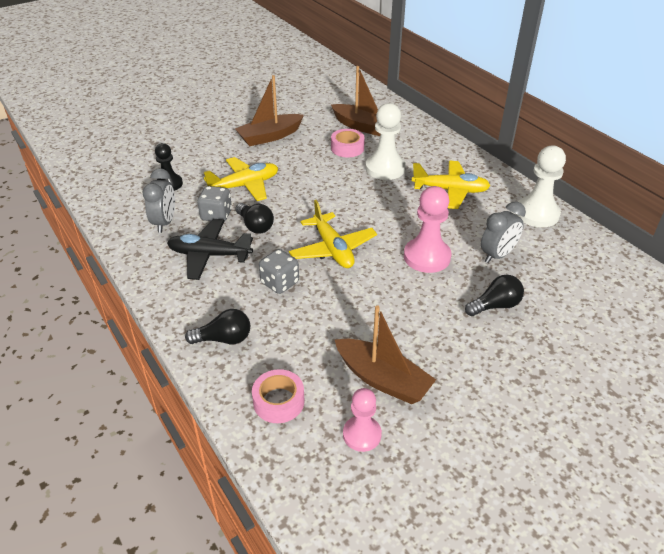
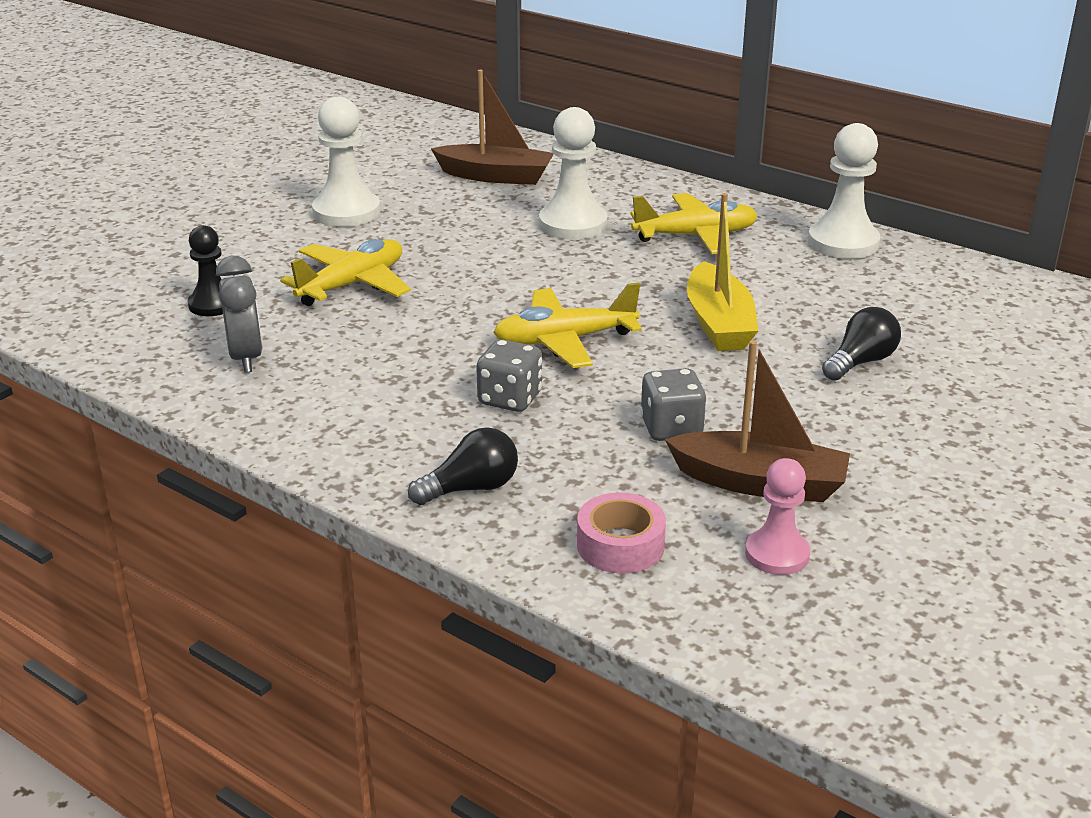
camera: 20 degrees left, 10 degrees down
(209, 255) = (361, 386): black plane -> none
(216, 215) = (332, 332): grey dice -> grey dice (671, 428)
(255, 226) = (412, 334): black light bulb -> none
(270, 136) = (346, 212): brown boat -> white pawn
(332, 249) = (564, 340): yellow plane -> yellow plane turned 120 degrees clockwise
(347, 148) = (491, 208): pink tape -> none
(427, 257) = (718, 323): pink pawn -> yellow boat
(497, 255) = (821, 302): grey clock -> none

